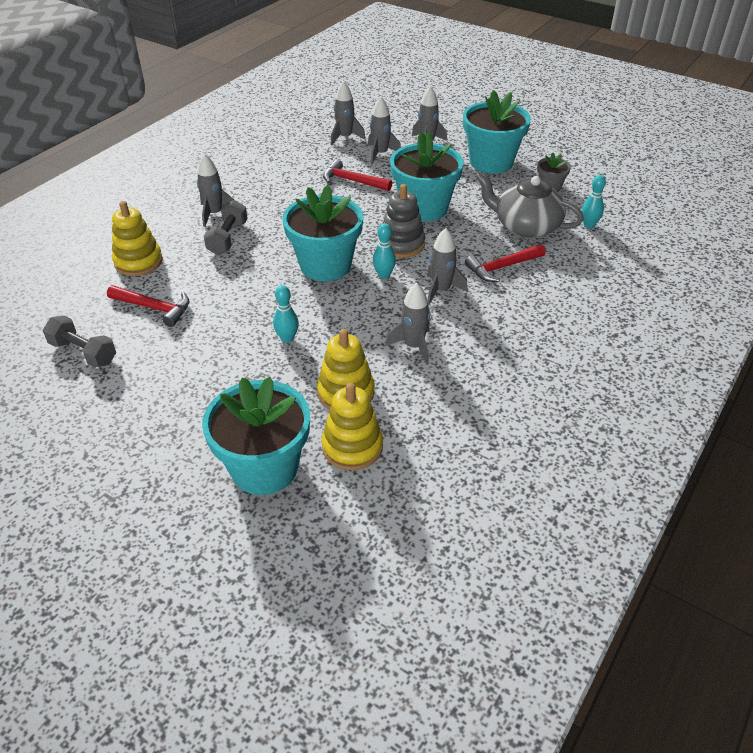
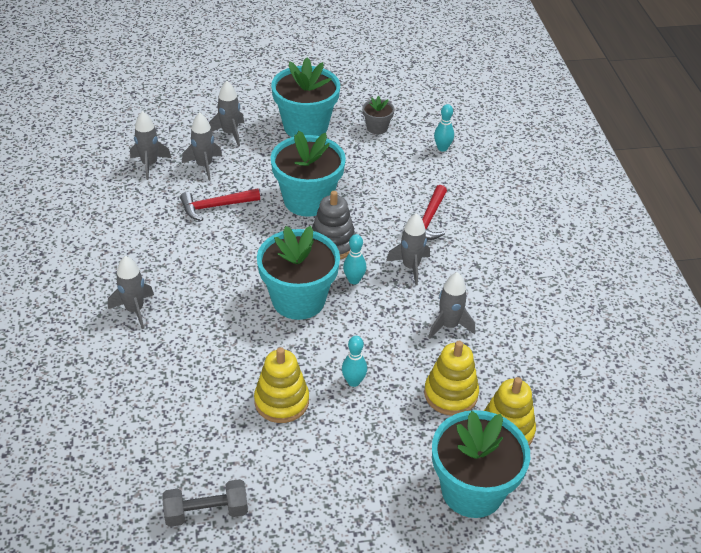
camera: 45 degrees left, 0 degrees up
(138, 262) = (130, 400): yellow stacking toy -> yellow stacking toy (281, 401)
(154, 308) = (209, 431): red hammer -> none
(227, 238) = (181, 326): grey dumbbell -> none
(526, 226) = (401, 174): grey teapot -> none

